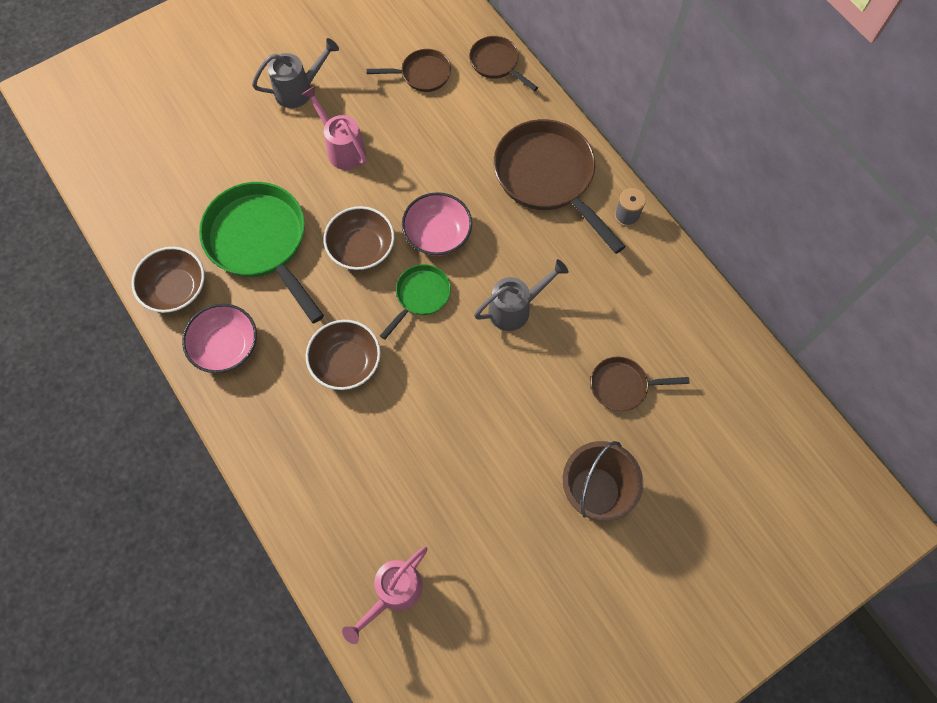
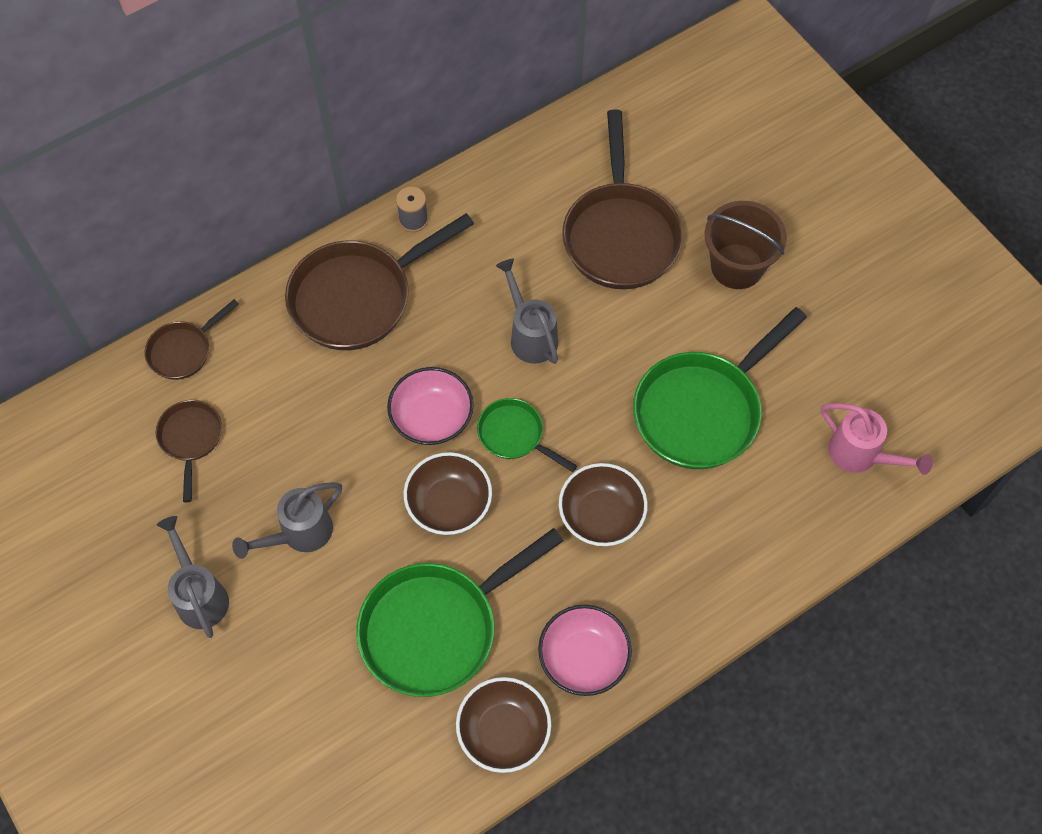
camera: 90 degrees left, 5 degrees down
(342, 148) = (300, 533): pink watering can -> grey watering can
(441, 450) = (702, 410): none -> green pan
(622, 386) = (620, 235): brown pan -> brown pan, size x1.94

